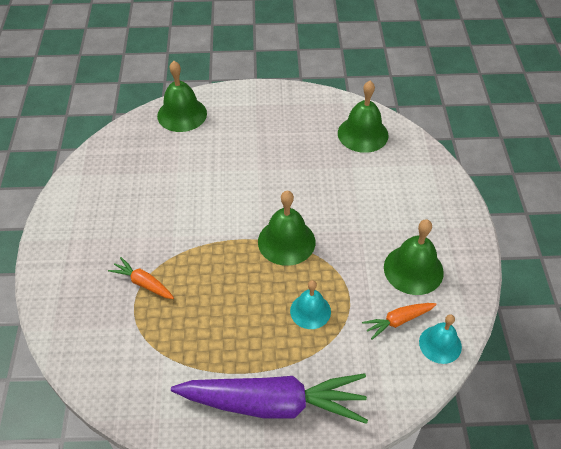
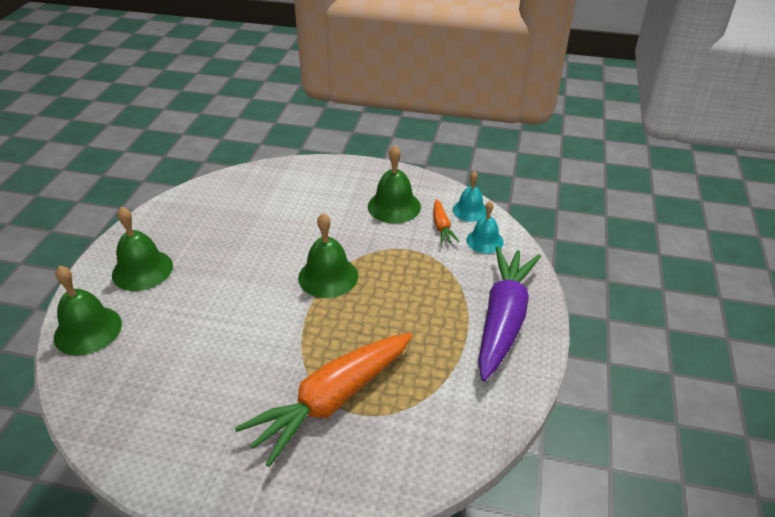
camera: 75 degrees left, 10 degrees down
(143, 283) = (332, 401): orange carrot -> orange carrot, size x2.26
(310, 311) = (414, 276): turquoise bell -> turquoise bell (485, 241)
(363, 134) = (222, 198): green bell -> green bell (142, 270)

